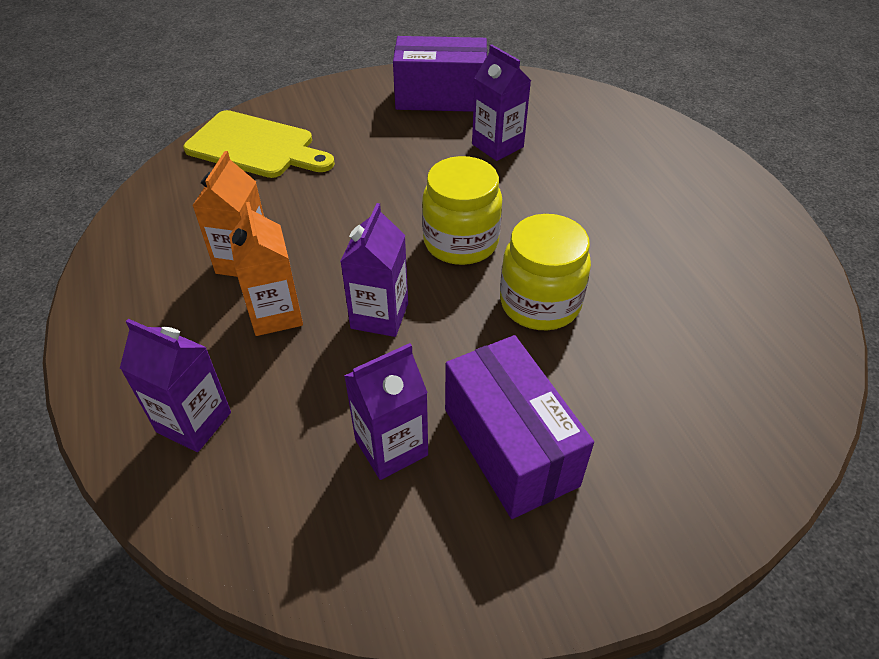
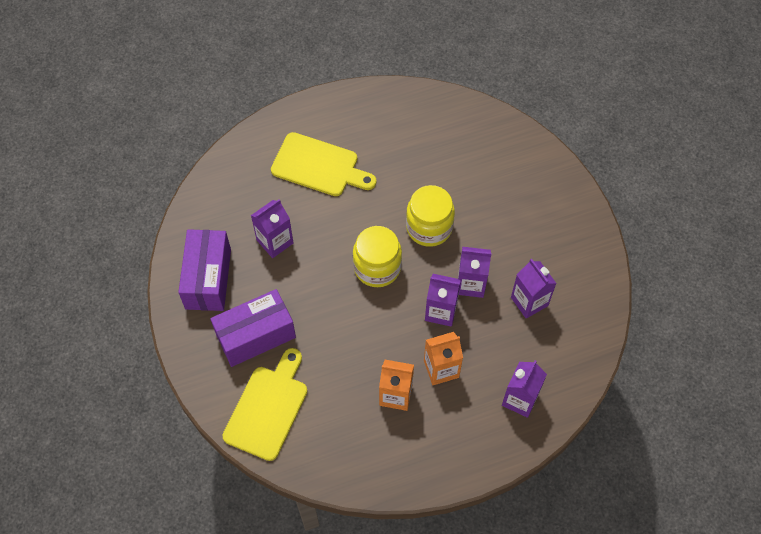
camera: 90 degrees left, 15 degrees up
(430, 357) = (471, 284): none -> purple carton
(510, 446) = (525, 248): purple box -> purple box (256, 336)
(630, 182) = (319, 166): none -> yellow cutting board

